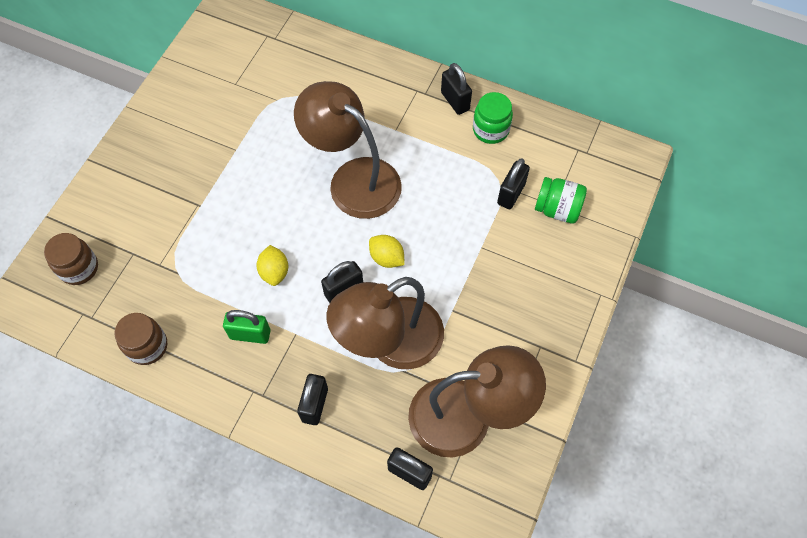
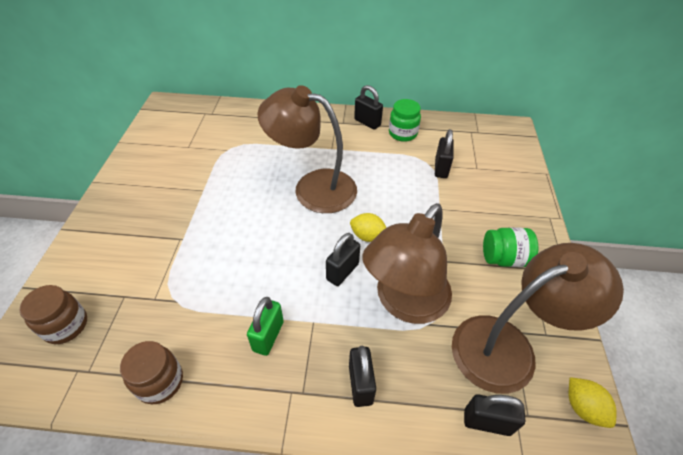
camera: 20 degrees left, 15 degrees down
(250, 334) = (268, 336): green padlock -> green padlock turned 60 degrees counterclockwise
(274, 272) = (272, 274): yellow lemon -> yellow lemon (583, 408)
(557, 209) = (480, 170): green jar -> green jar (504, 258)

